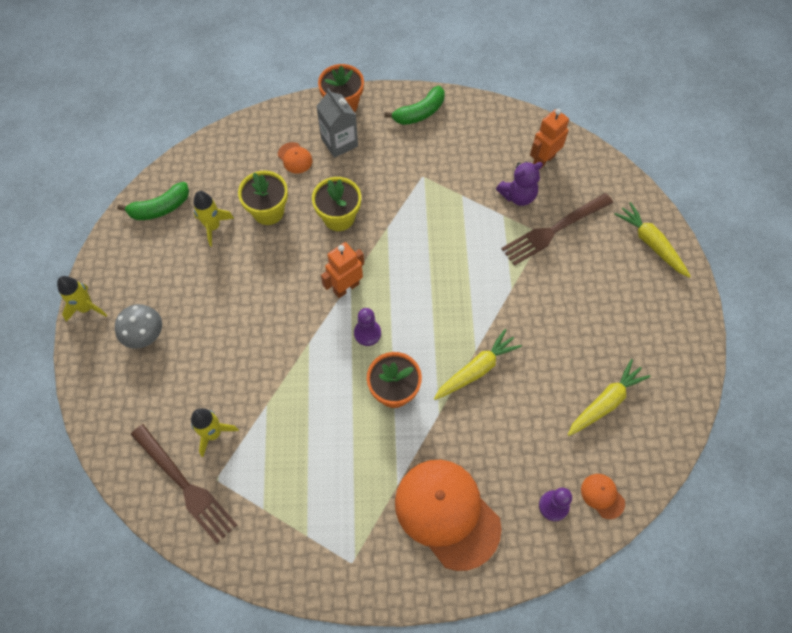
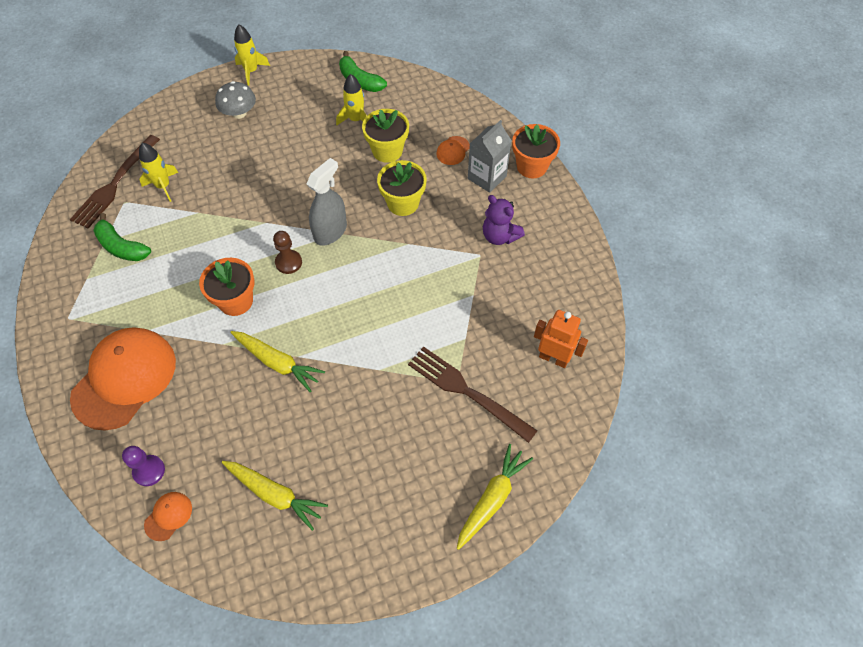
camera: 70 degrees right, 5 degrees down
(346, 287) = (330, 232): orange robot -> grey spray bottle
(367, 333) = (288, 262): purple pawn -> brown pawn
(419, 113) = (556, 230): green banana -> green banana (121, 247)
(518, 196) = (495, 346): purple teddy bear -> purple teddy bear (499, 236)

